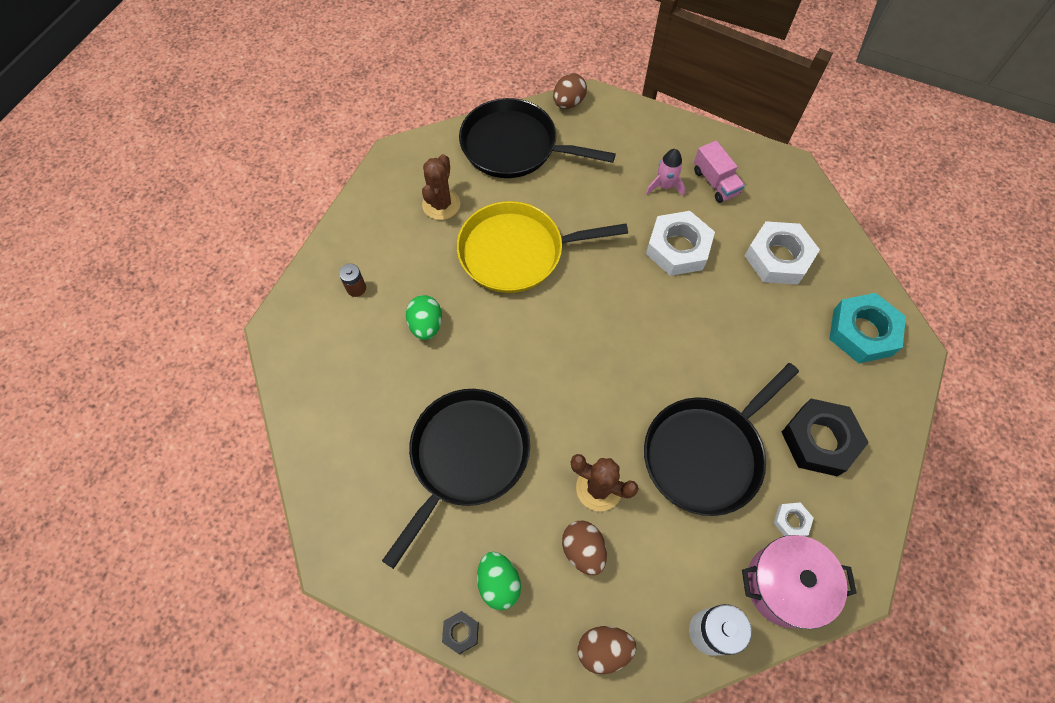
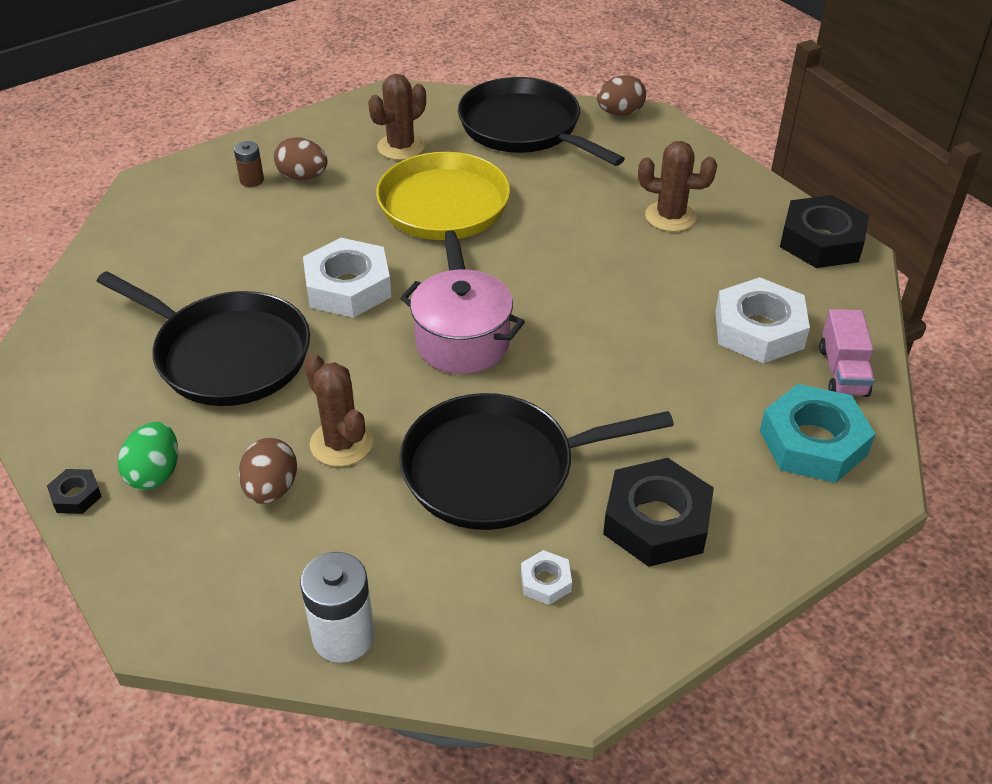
camera: 30 degrees right, 20 degrees down
(426, 325) = (292, 234): green egg -> none
(466, 457) = (226, 354): black pan -> black pan turned 60 degrees clockwise
(517, 252) = (445, 211): yellow pan -> yellow pan turned 60 degrees clockwise
(603, 649) = (207, 588): brown egg -> brown egg (303, 177)
(664, 186) = (670, 216): pink rocket -> brown cactus
(678, 248) = (636, 275): white nut -> white nut (348, 287)
(715, 182) = (737, 235): pink truck -> pink truck (842, 371)
(766, 164) = (821, 241): none -> black nut
(785, 585) = (479, 639): pink pot -> pink pot (462, 343)

